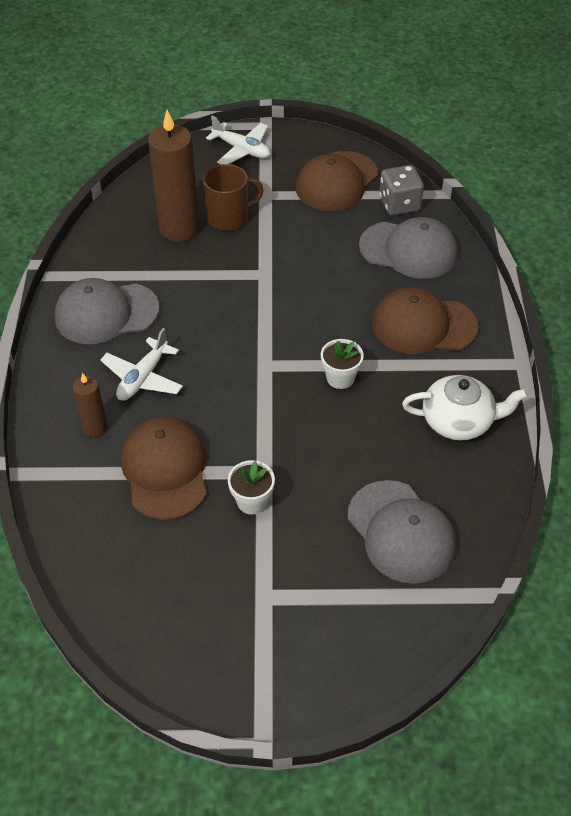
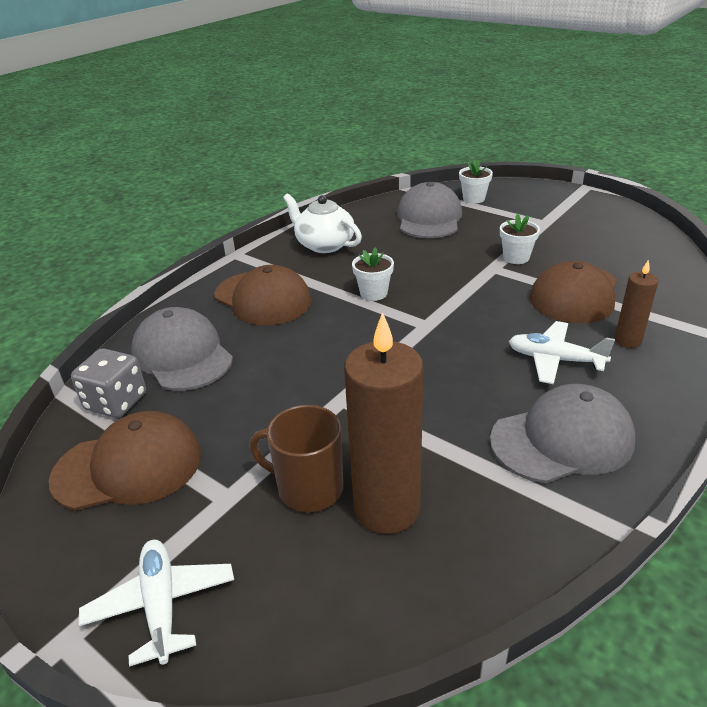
camera: 140 degrees left, 15 degrees down
(106, 313) = (562, 439): grey cap -> grey cap turned 45 degrees counterclockwise
(143, 378) = (555, 360): white plane -> white plane turned 135 degrees counterclockwise
(387, 612) = (474, 199): none -> white flower pot

